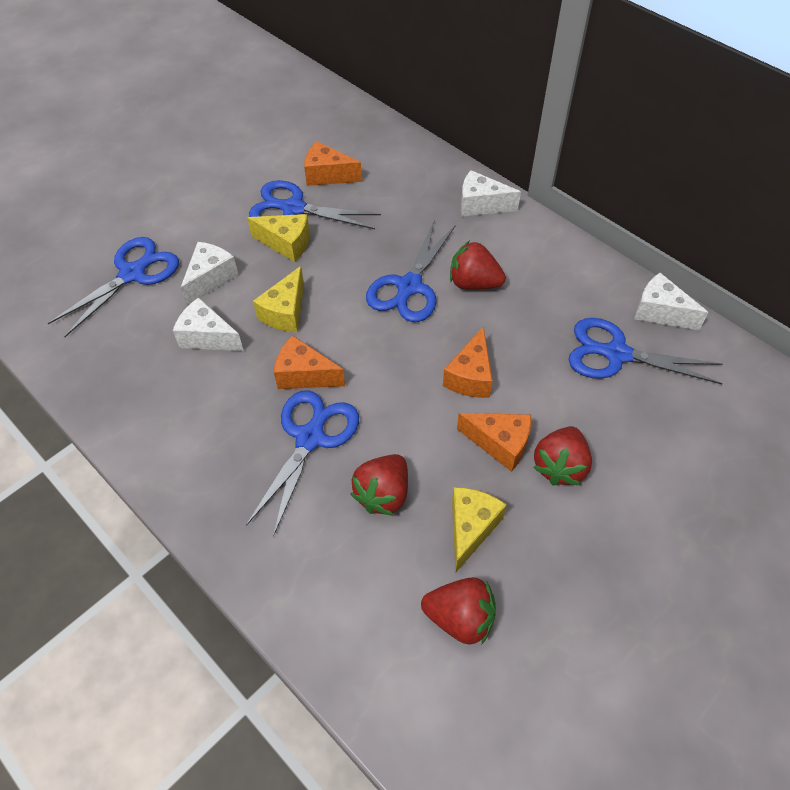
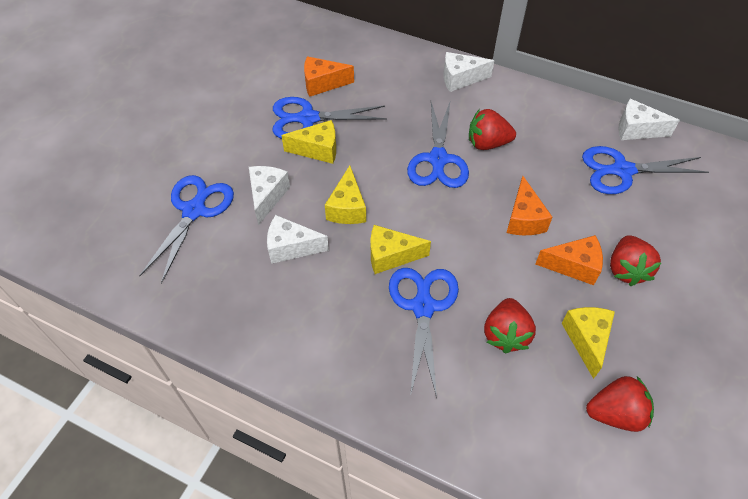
camera: 20 degrees left, 0 degrees up
(304, 375) = (391, 256): orange cheese -> yellow cheese

